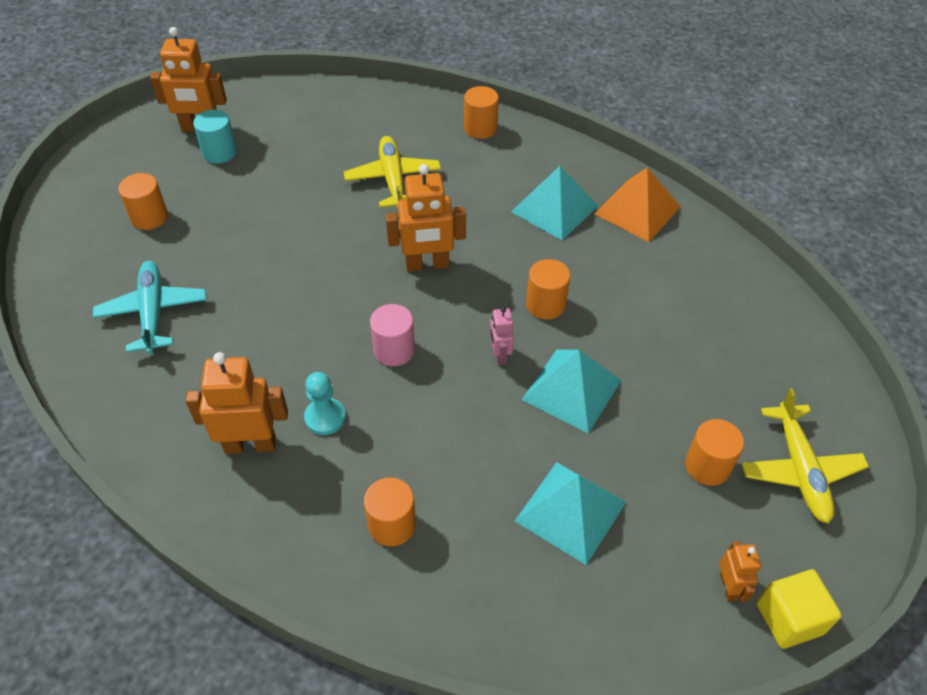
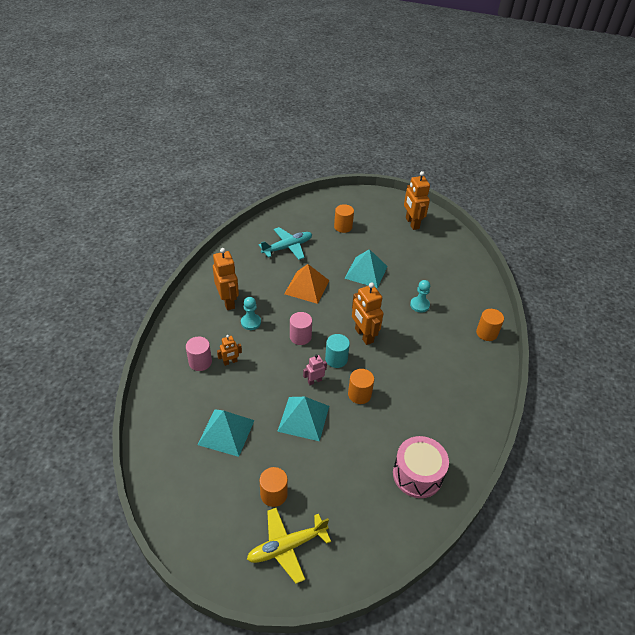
camera: 70 degrees right, 5 degrees down
(219, 152) = (399, 235): turquoise cylinder -> turquoise cylinder (336, 359)
(392, 525) = (200, 362): orange cylinder -> pink cylinder
(393, 179) = (419, 305): yellow plane -> turquoise pawn
(554, 208) = (438, 384): turquoise pyramid -> turquoise pyramid (366, 272)
(637, 210) = (462, 428): orange pyramid -> orange pyramid (307, 287)
(703, 281) = (417, 474): none -> pink drum
(729, 587) = (199, 514): orange robot -> orange robot (230, 362)
(789, 618) = (186, 548): yellow cube -> none

